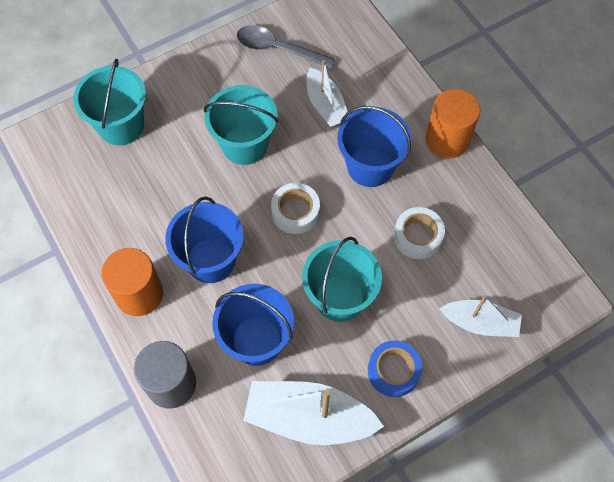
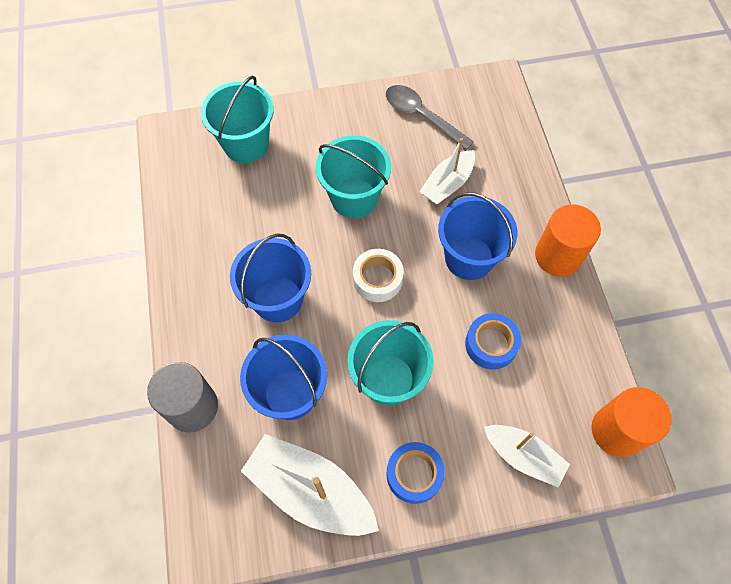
camera: 20 degrees right, 0 degrees up
(139, 294) = (198, 308): orange cylinder -> orange cylinder (617, 431)
(325, 105) = (447, 184): white boat -> white boat turned 45 degrees clockwise
(417, 236) = (491, 344): white tape -> blue tape

